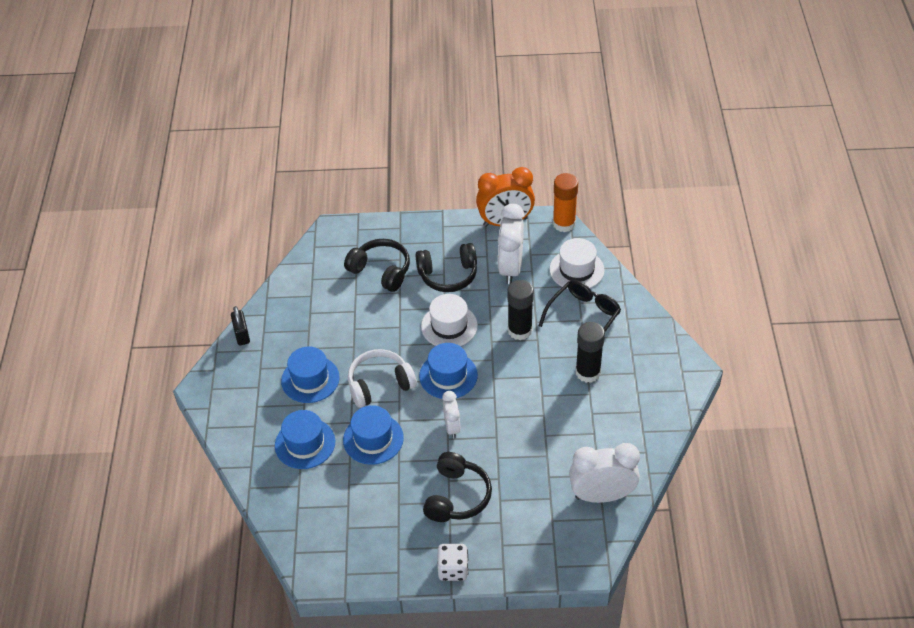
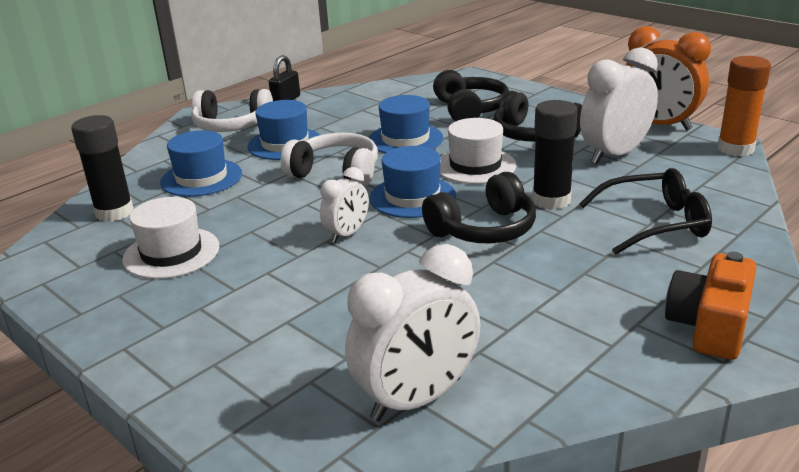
camera: 45 degrees right, 20 degrees down
(246, 385) = (232, 126): none -> white headphones
(373, 439) = (259, 204): blue hat -> blue hat (405, 139)
(453, 569) = (126, 349): white dice -> none
(457, 496) = (250, 289): black headphones -> black headphones (483, 229)
(576, 270) = (702, 185): white hat -> white hat (171, 253)
(588, 372) = (587, 271): black glue stick -> black glue stick (114, 212)
(602, 495) = (417, 399): white clock -> white clock turned 105 degrees clockwise
(664, 373) = (709, 326): none -> orange camera

